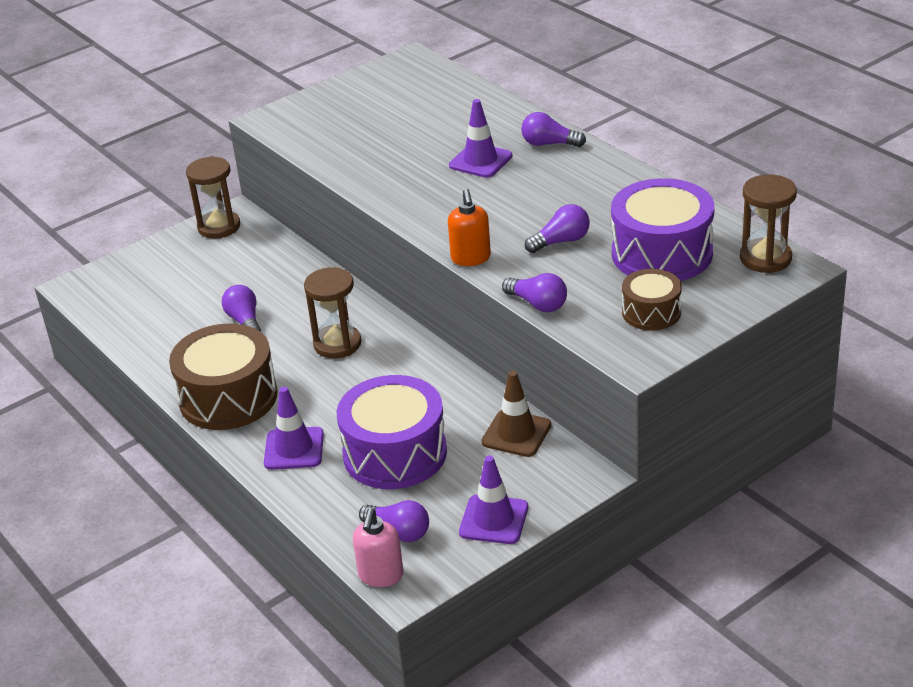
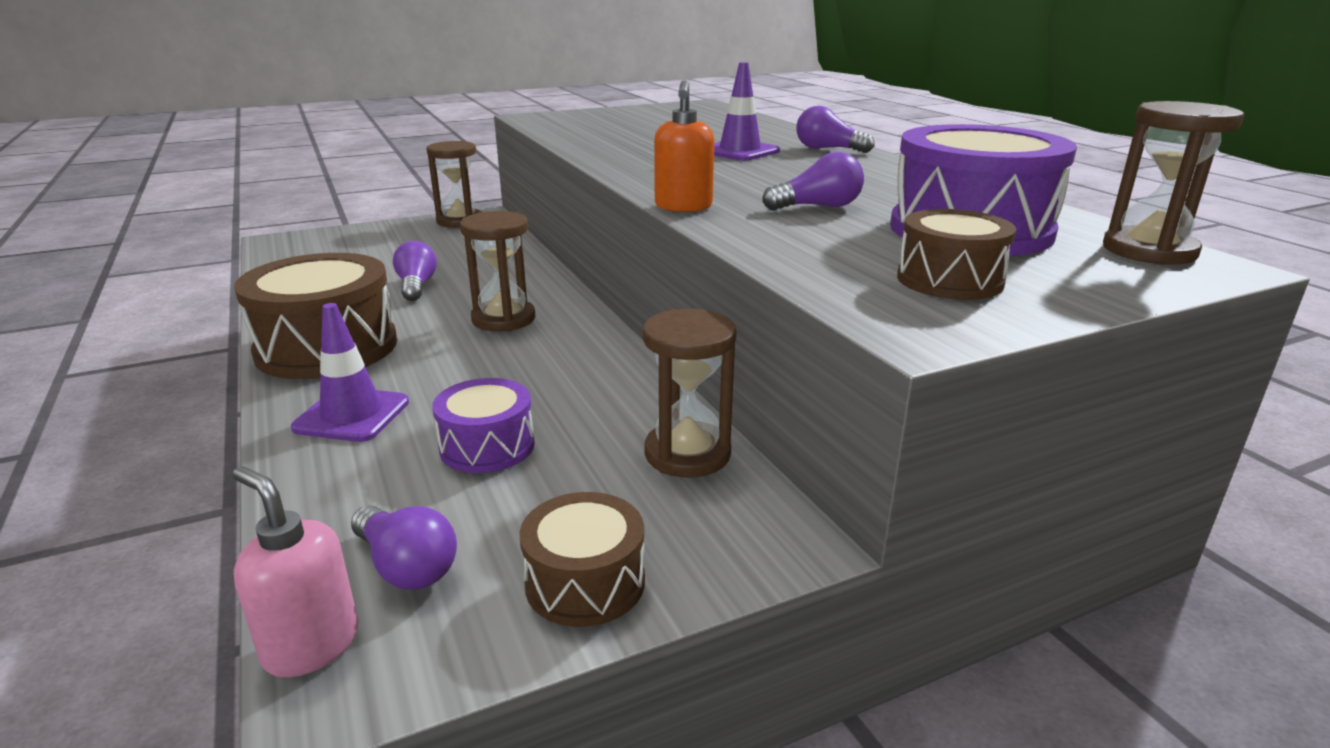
camera: 10 degrees right, 10 degrees down
(381, 576) = (311, 645): pink soap dispenser -> pink soap dispenser turned 105 degrees clockwise
(395, 453) = (487, 446): purple drum -> purple drum, size x0.55
(494, 520) = (585, 582): purple traffic cone -> brown drum
(516, 434) = (687, 454): brown traffic cone -> brown hourglass
(538, 304) = (759, 251): purple light bulb -> none

